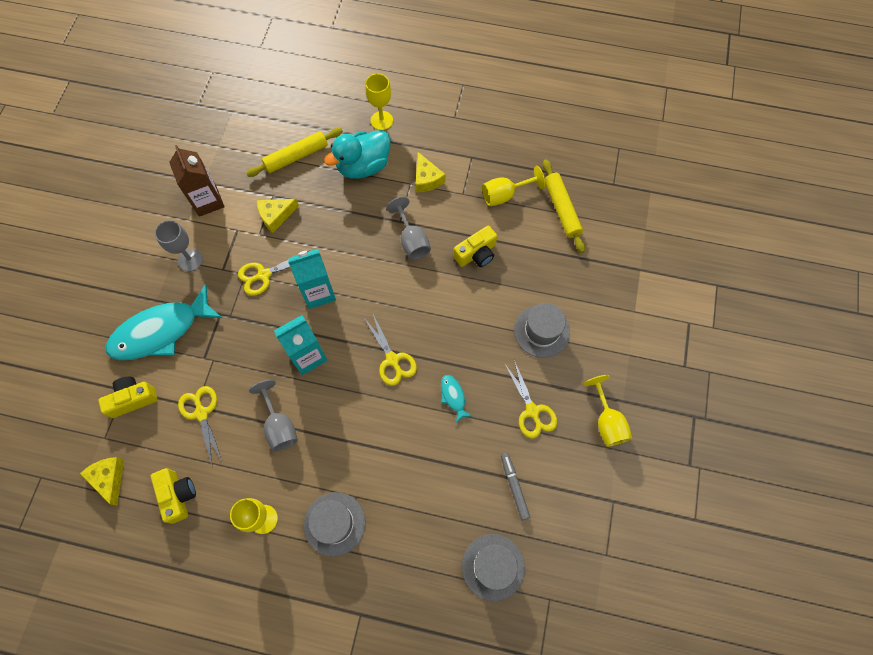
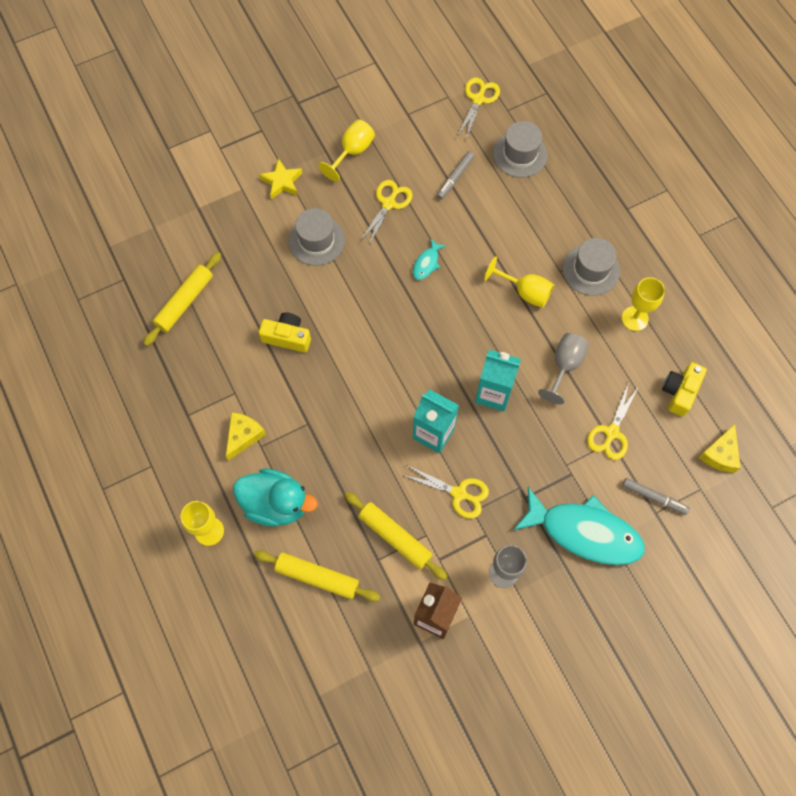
camera: 130 degrees left, 0 degrees up
(132, 399) = (654, 497): yellow camera -> grey marker
(276, 215) = (395, 537): yellow cheese -> yellow rolling pin
(392, 360) = (438, 328): yellow scissors -> yellow scissors (478, 99)
(412, 241) = (319, 398): grey goblet -> none
(504, 195) = (207, 357): yellow goblet -> yellow goblet (525, 292)
(618, 345) = (282, 182): none -> yellow star

